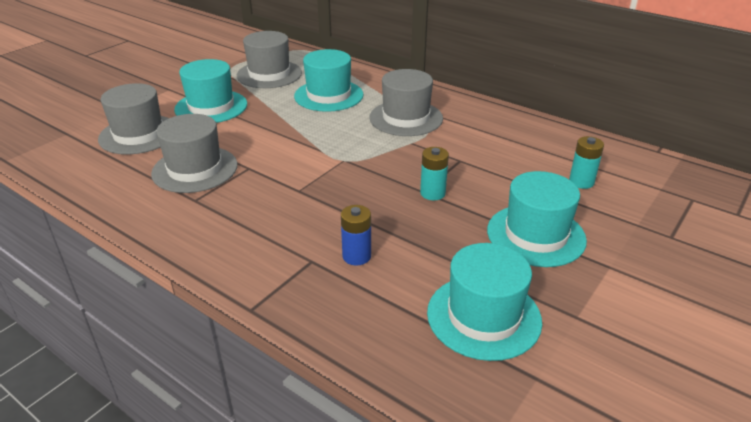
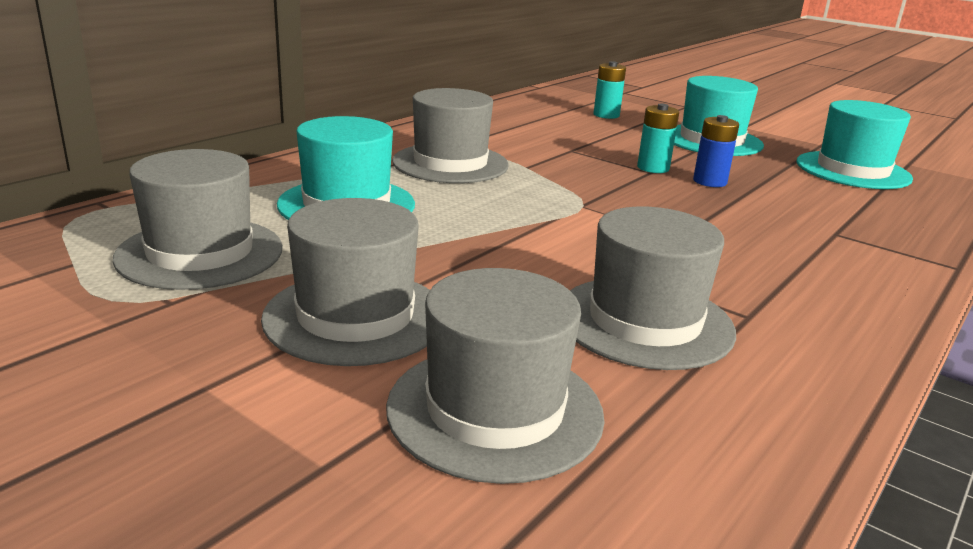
camera: 90 degrees left, 10 degrees down
(211, 107) = (355, 316): turquoise hat -> grey hat
(356, 256) = (806, 210): blue battery -> blue battery (709, 181)

